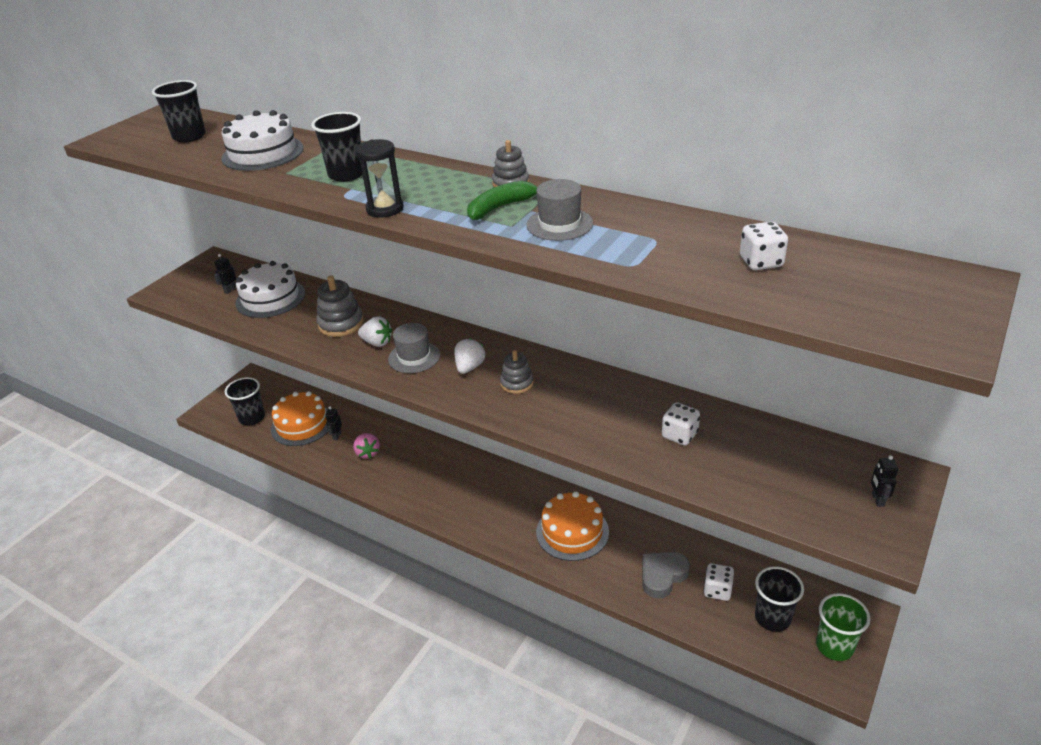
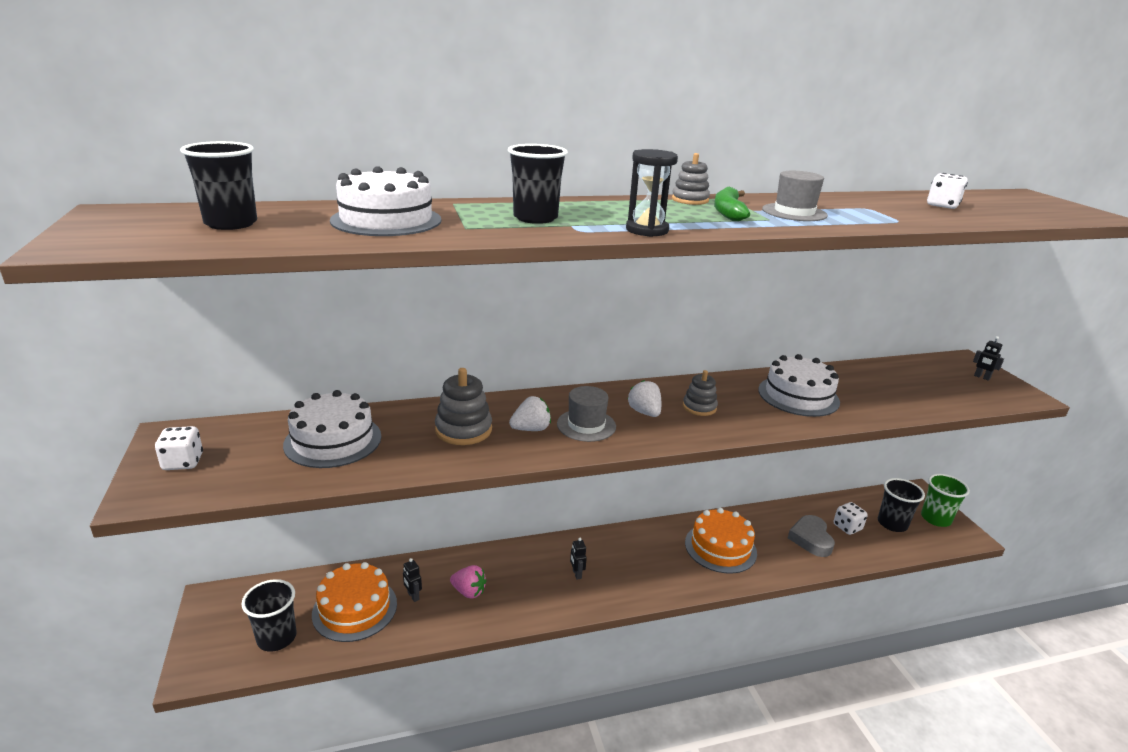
camera: 50 degrees left, 10 degrees down
(230, 290) = (259, 453): black robot -> black robot (576, 574)
(620, 415) = (798, 396): none -> white cake
(679, 435) = (848, 391): white dice -> white dice (183, 462)

